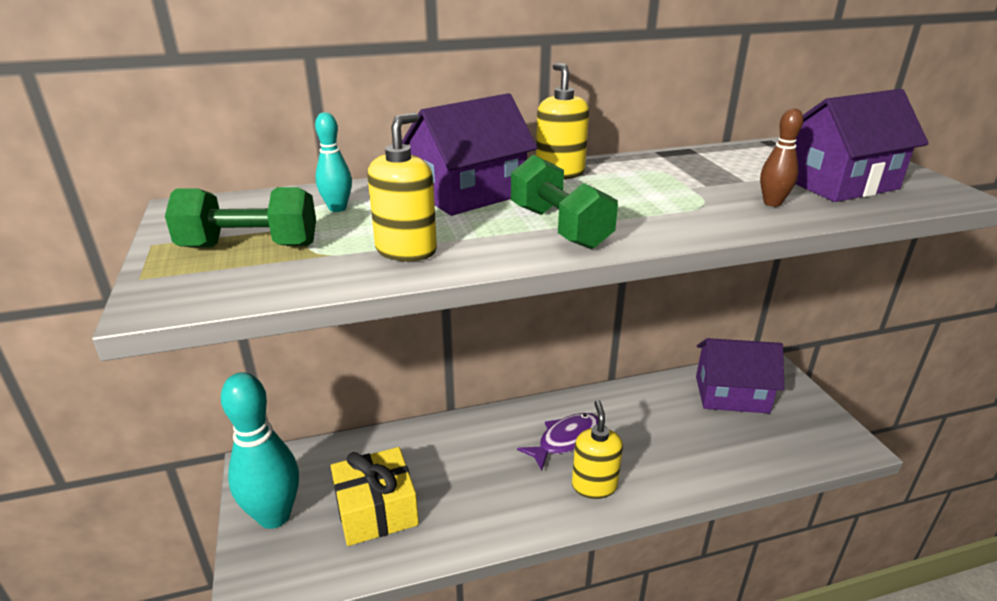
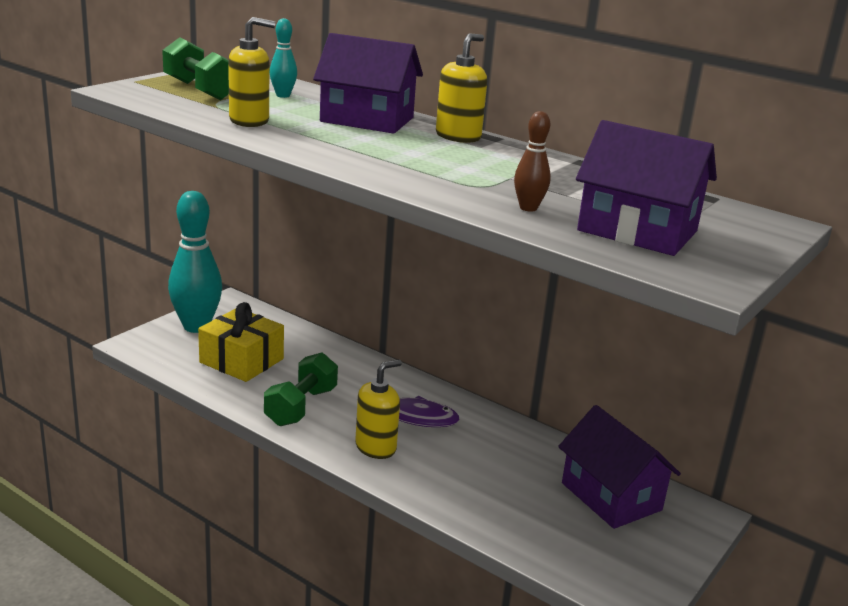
camera: 50 degrees right, 5 degrees down
(559, 227) = (350, 150): green dumbbell -> green dumbbell (301, 406)

